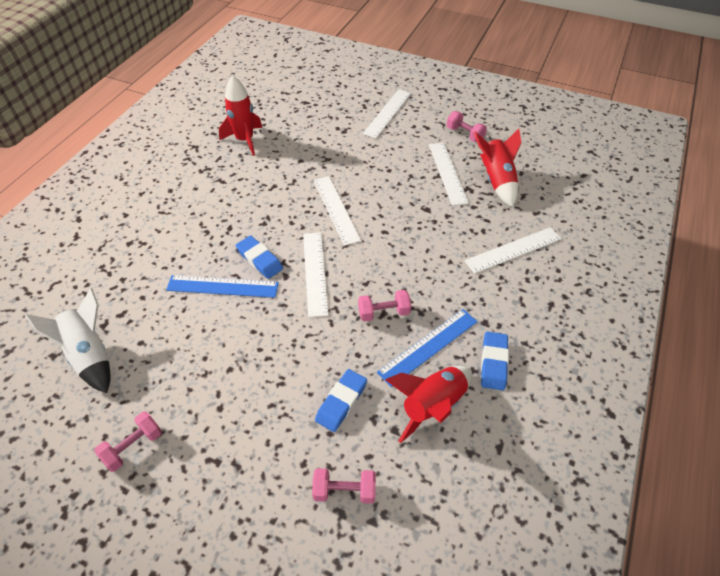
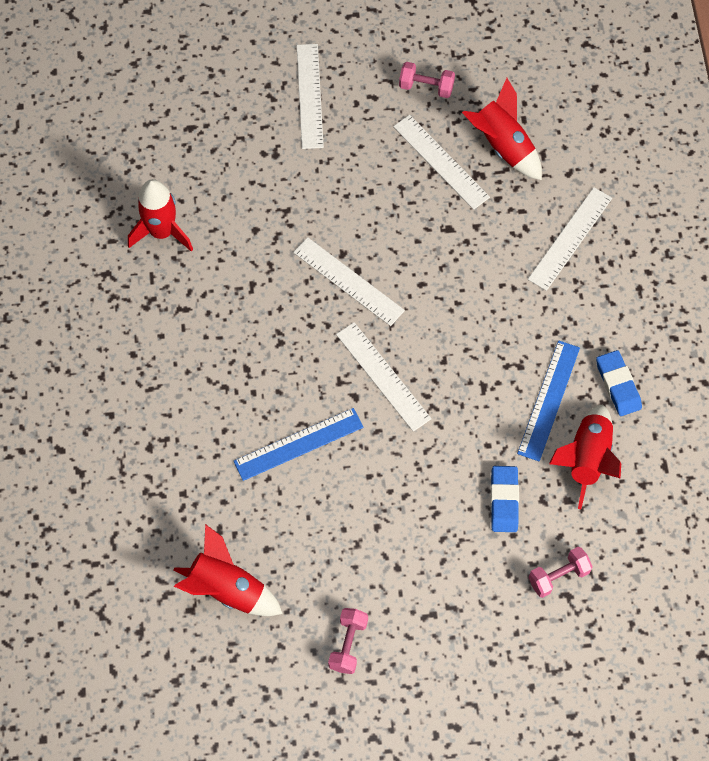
camera: 30 degrees left, 15 degrees up
(90, 355) = (227, 589): white rocket -> red rocket
(259, 259) = (312, 391): blue eraser -> none
(384, 312) = (483, 386): pink dumbbell -> none

